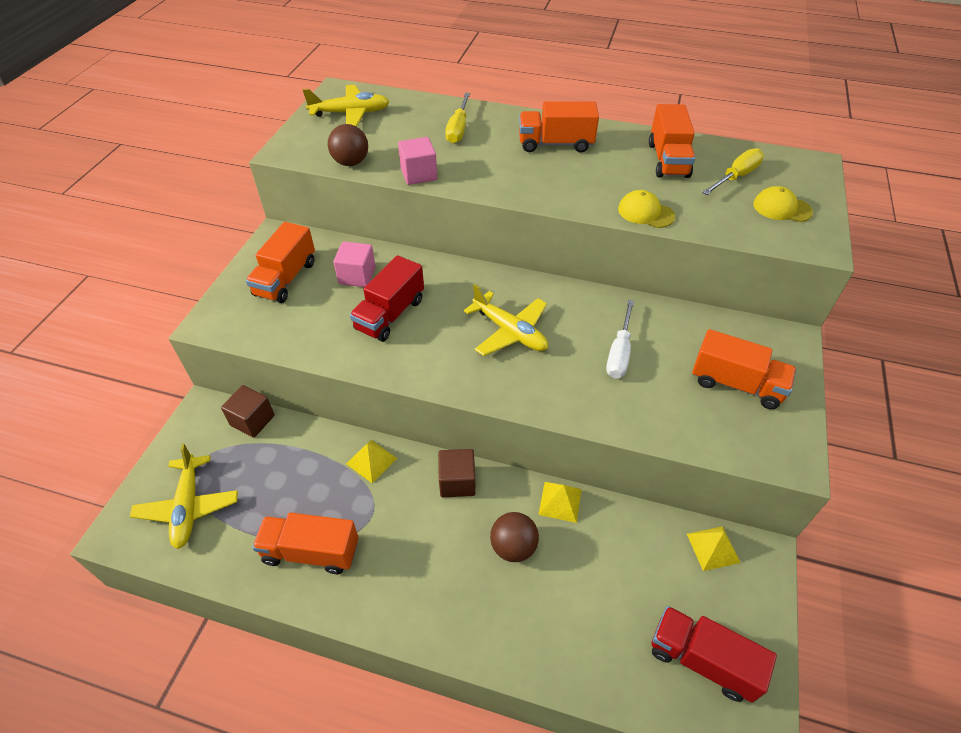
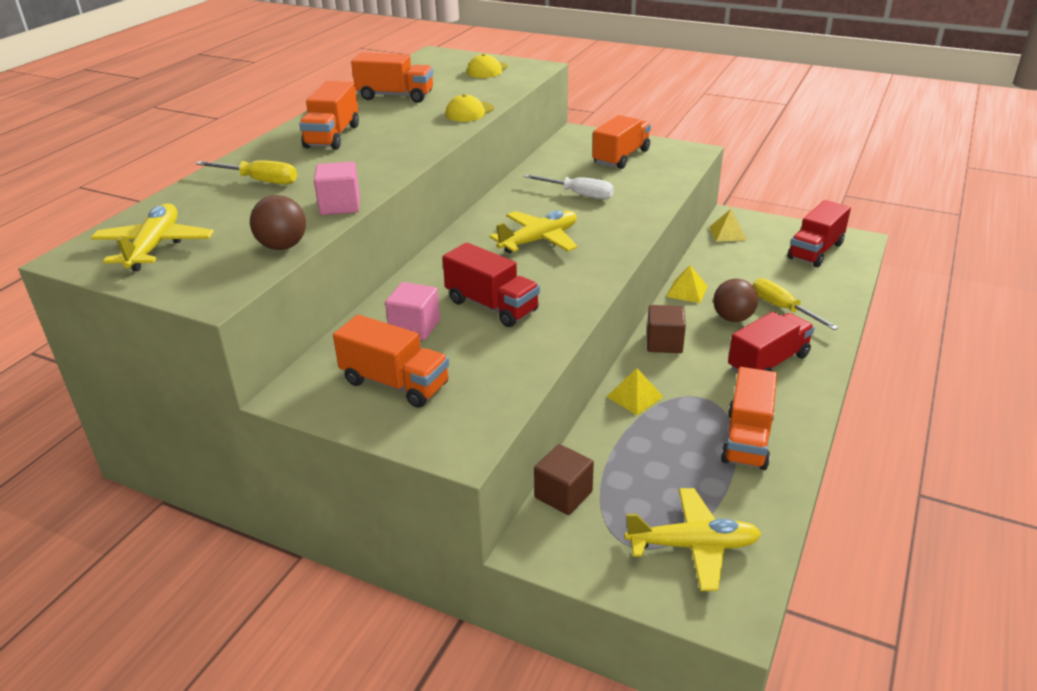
camera: 80 degrees left, 15 degrees down
(433, 579) = (768, 362): none -> red truck
(736, 177) = (436, 78): yellow screwdriver -> yellow screwdriver (782, 308)

